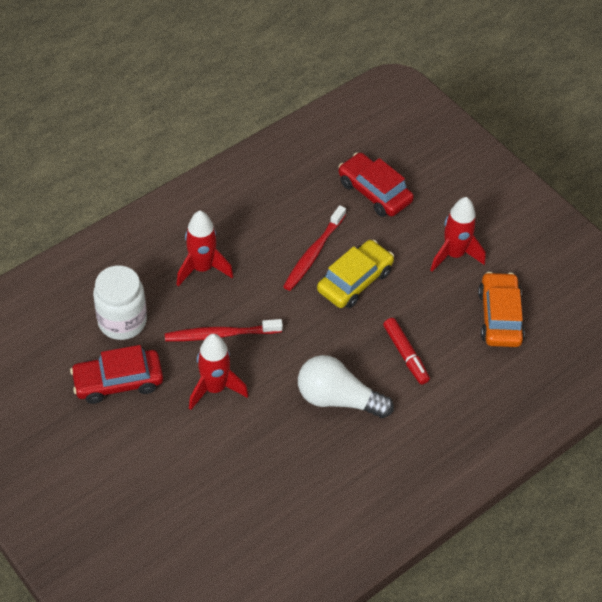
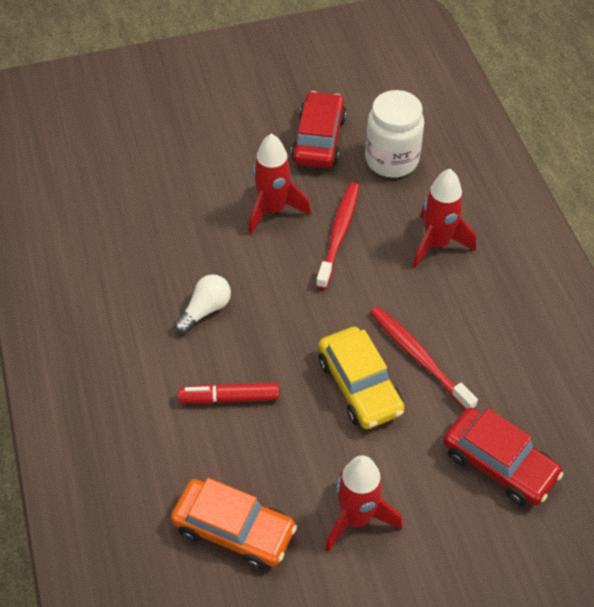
camera: 115 degrees right, 0 degrees up
(338, 399) = (205, 310): white light bulb -> white light bulb, size x0.60
(374, 192) = (499, 464): red car -> red car turned 60 degrees clockwise

